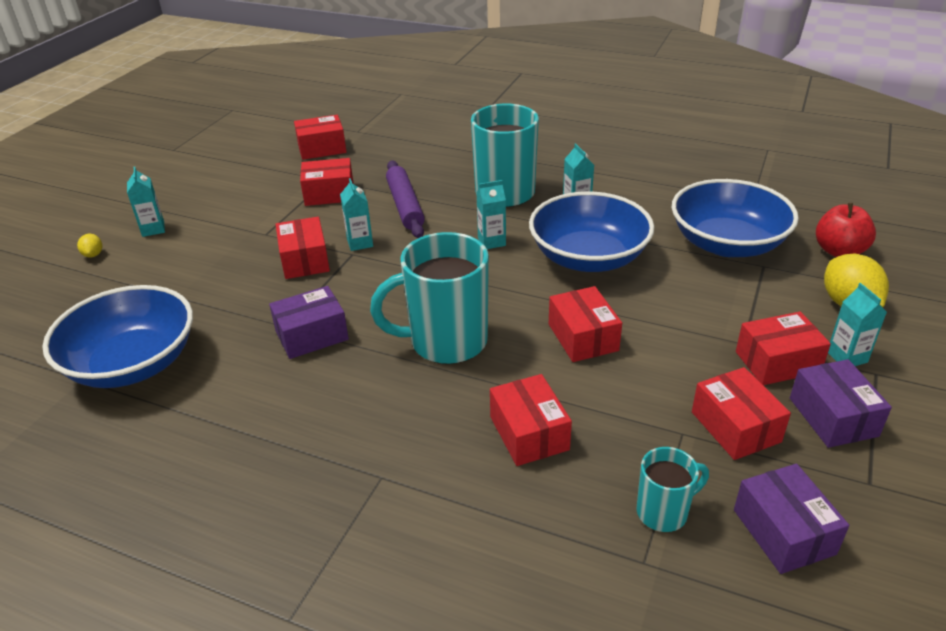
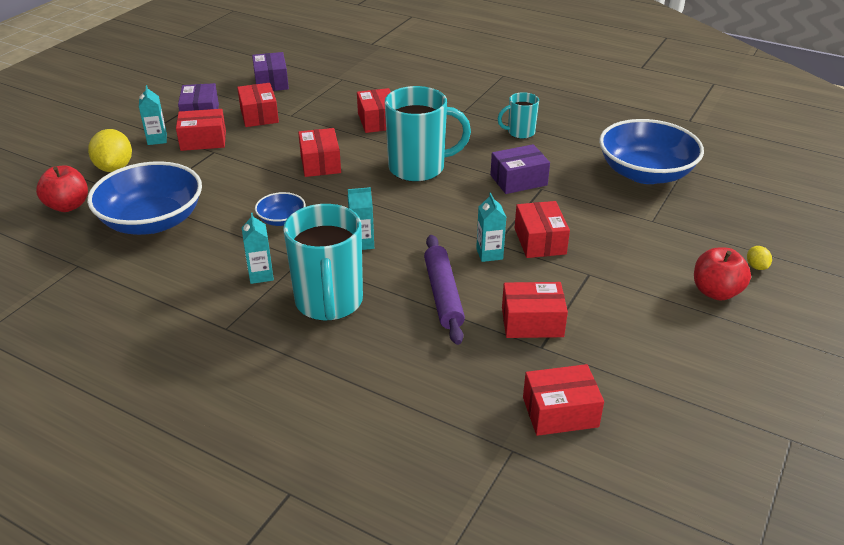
camera: 175 degrees left, 0 degrees up
(153, 229) = (716, 292): turquoise carton -> red apple
(588, 257) = (281, 220): blue bowl -> blue bowl, size x0.46
(663, 512) = (322, 91): turquoise mug -> turquoise mug (520, 132)

